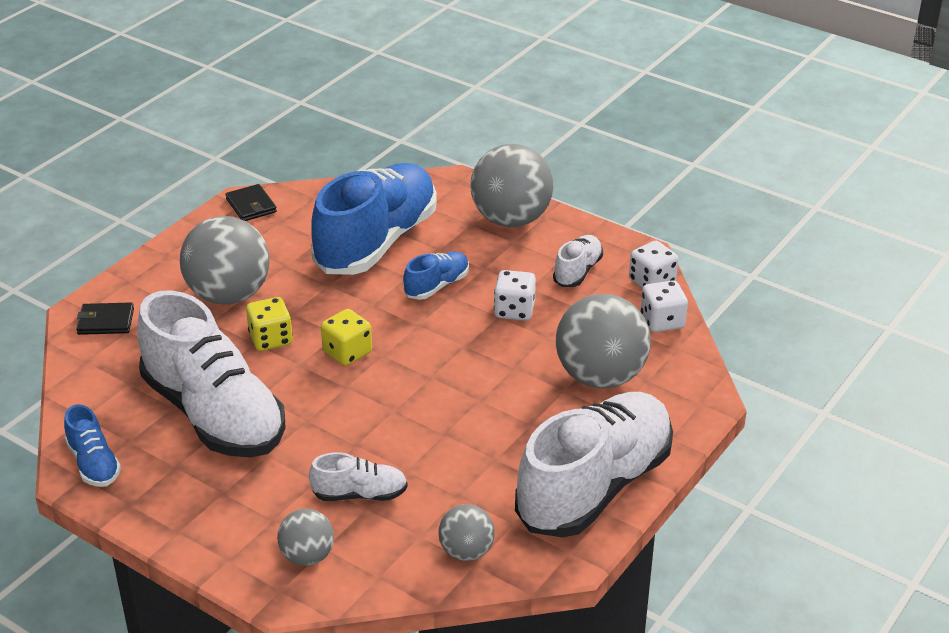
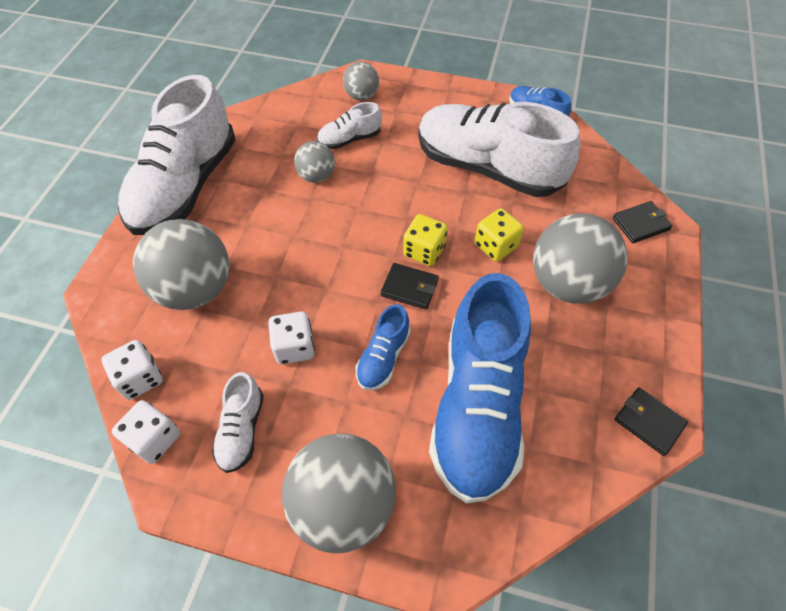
camera: 160 degrees right, 20 degrees up
(382, 327) = (409, 288): none -> black wallet
(466, 551) = (264, 122): grey ball -> grey ball (316, 176)

